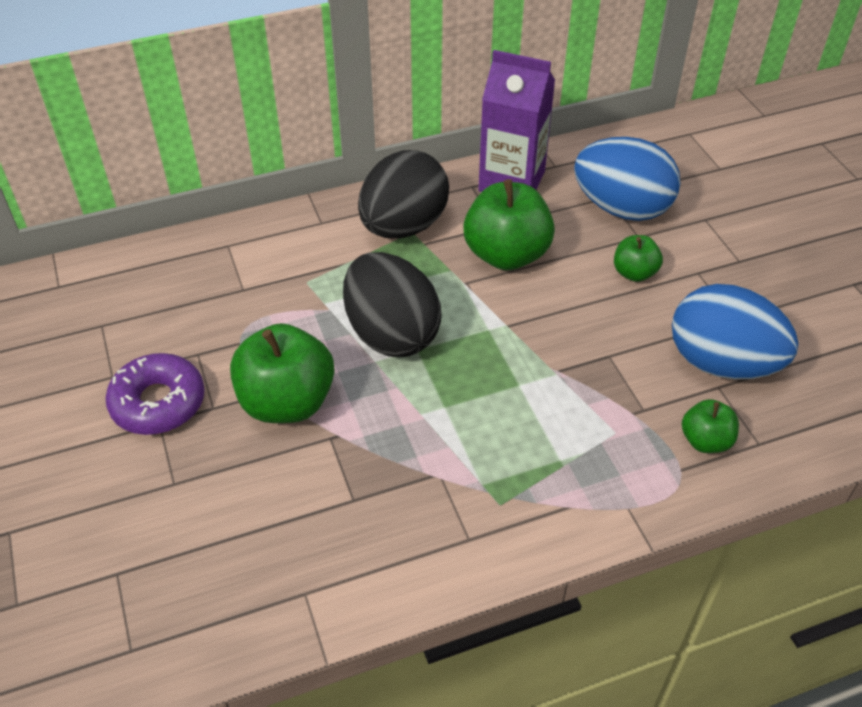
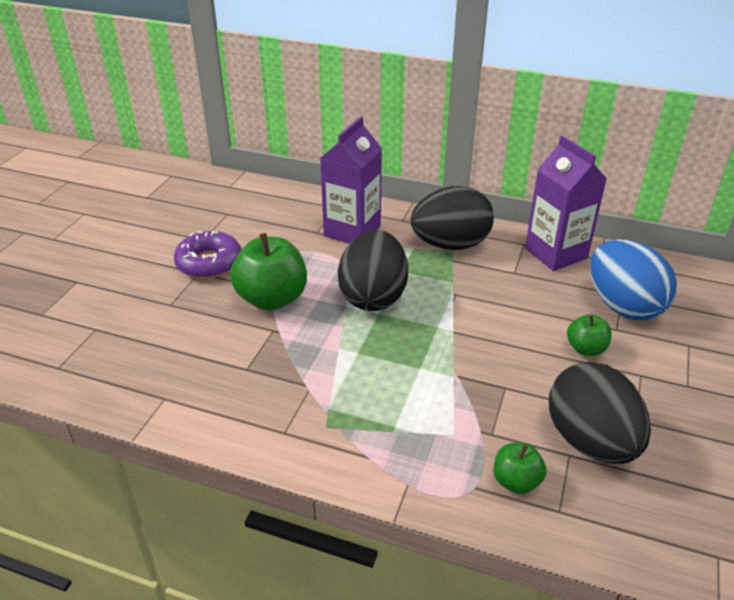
camera: 40 degrees right, 10 degrees down
(281, 266) = (352, 231): none -> purple carton
(506, 255) = (501, 292): green apple -> none
(722, 363) = (590, 441): blue egg -> black egg

